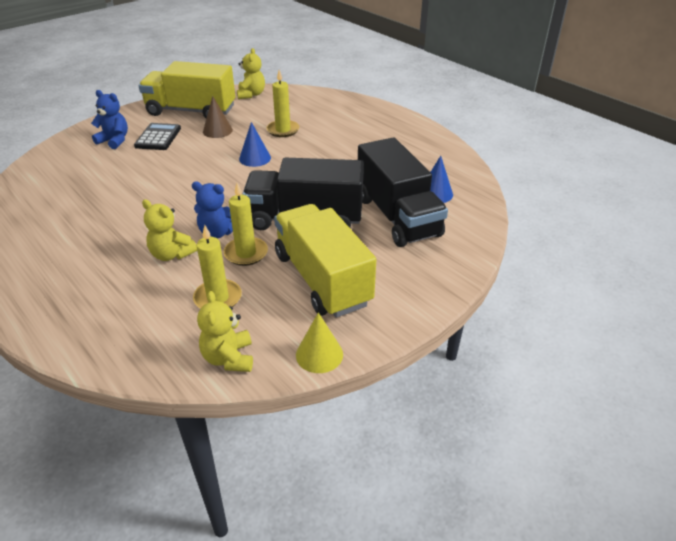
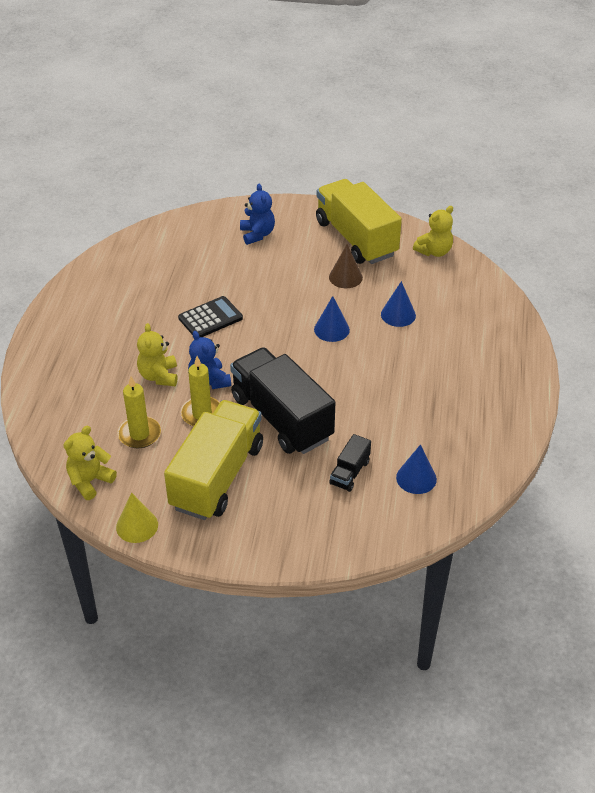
camera: 50 degrees right, 5 degrees up
(158, 137) = (292, 253): black calculator -> black calculator (210, 318)
(283, 130) = (398, 315): yellow candle -> blue cone
(397, 216) = (350, 472): black truck -> black truck, size x0.44

